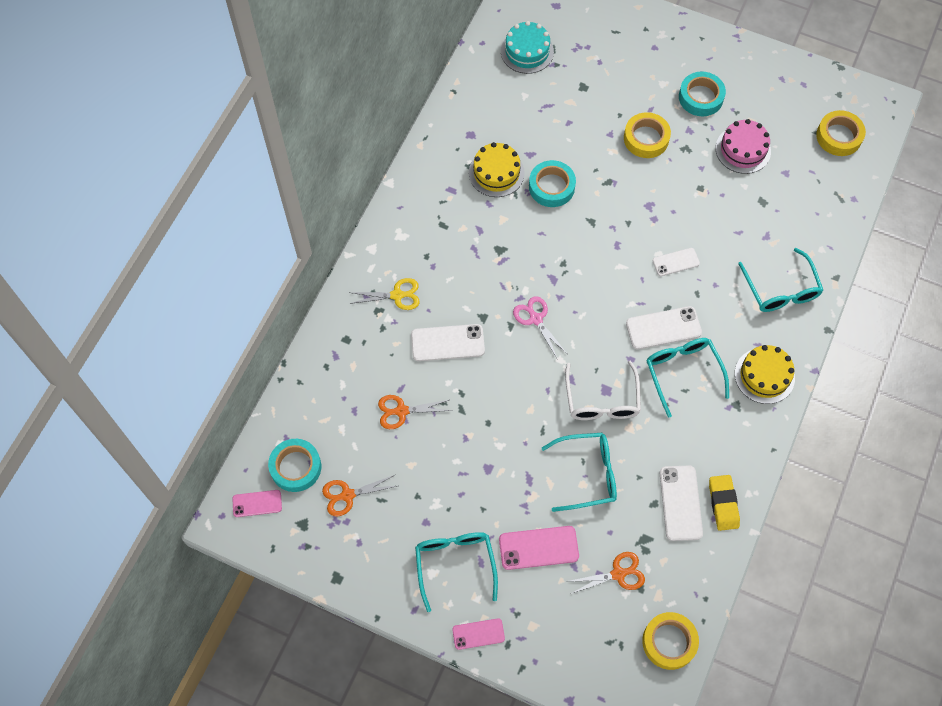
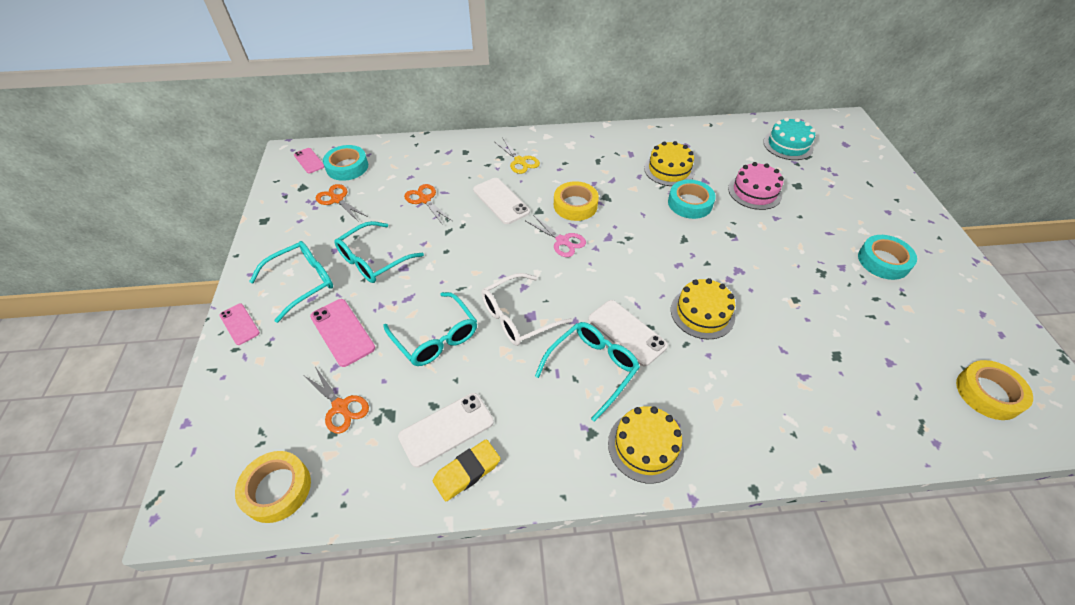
camera: 60 degrees right, 15 degrees down
(535, 318) = (562, 241): pink scissors -> pink scissors turned 105 degrees clockwise
(646, 138) = (799, 241): yellow tape -> yellow tape (575, 205)
(676, 262) = (702, 313): white phone -> yellow cake
(743, 149) = (871, 315): pink cake -> pink cake (754, 192)
(781, 289) = (757, 417): turquoise glasses -> turquoise glasses (373, 260)

